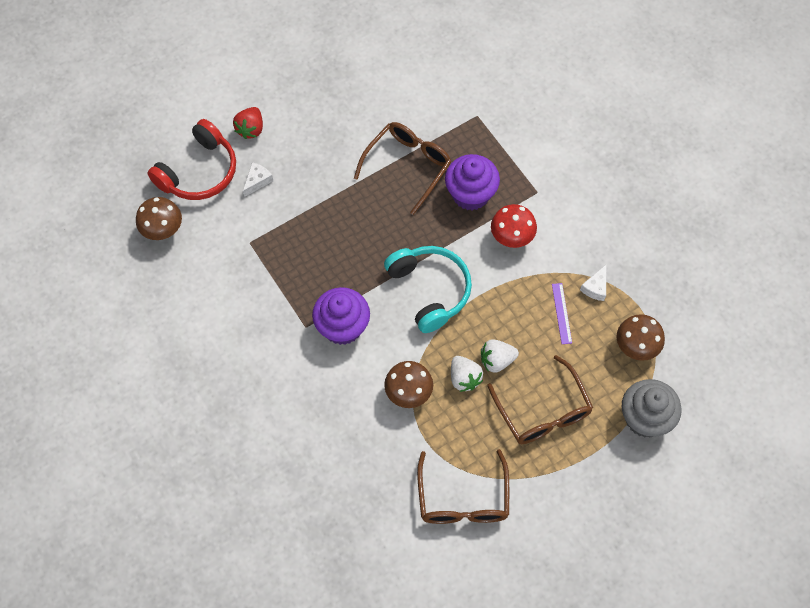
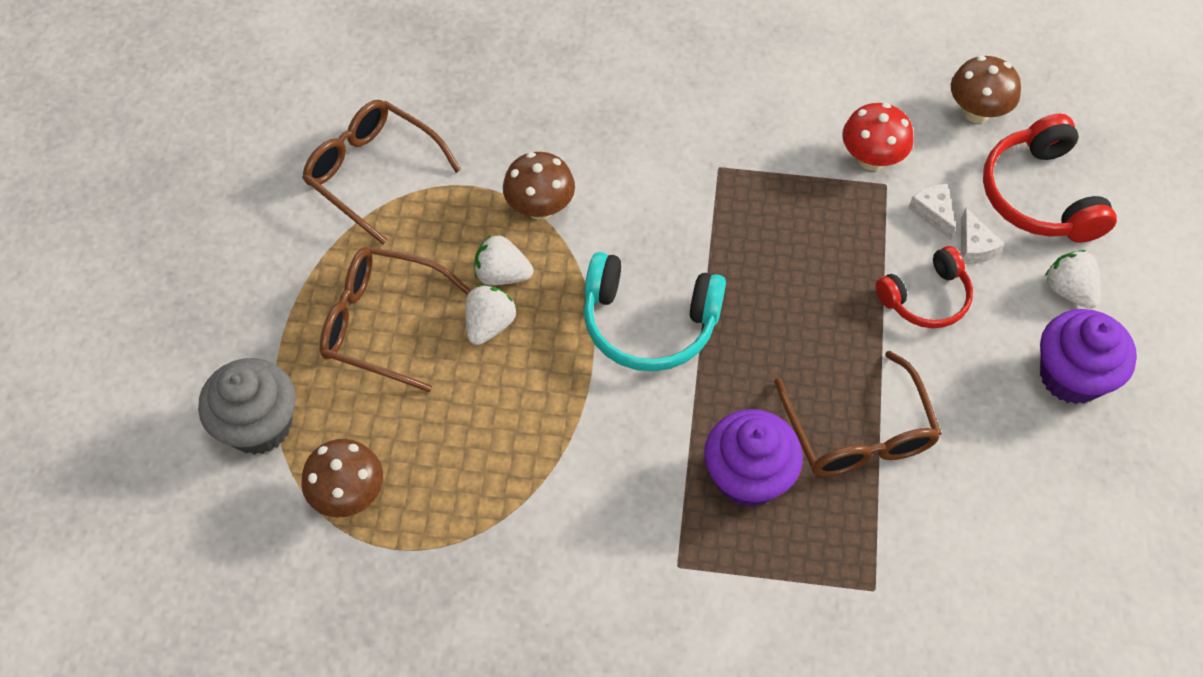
camera: 130 degrees right, 5 degrees down
(251, 129) = (1068, 290): red strawberry -> white strawberry
(307, 183) = (926, 298): none -> red headphones
(342, 327) = (685, 201): purple cupcake -> purple cupcake (1071, 376)
(511, 238) = (637, 474): red mushroom -> red mushroom (871, 159)
(561, 313) = (477, 446): purple ruler -> none
(595, 287) = (472, 518): white cheese -> white cheese (933, 212)

